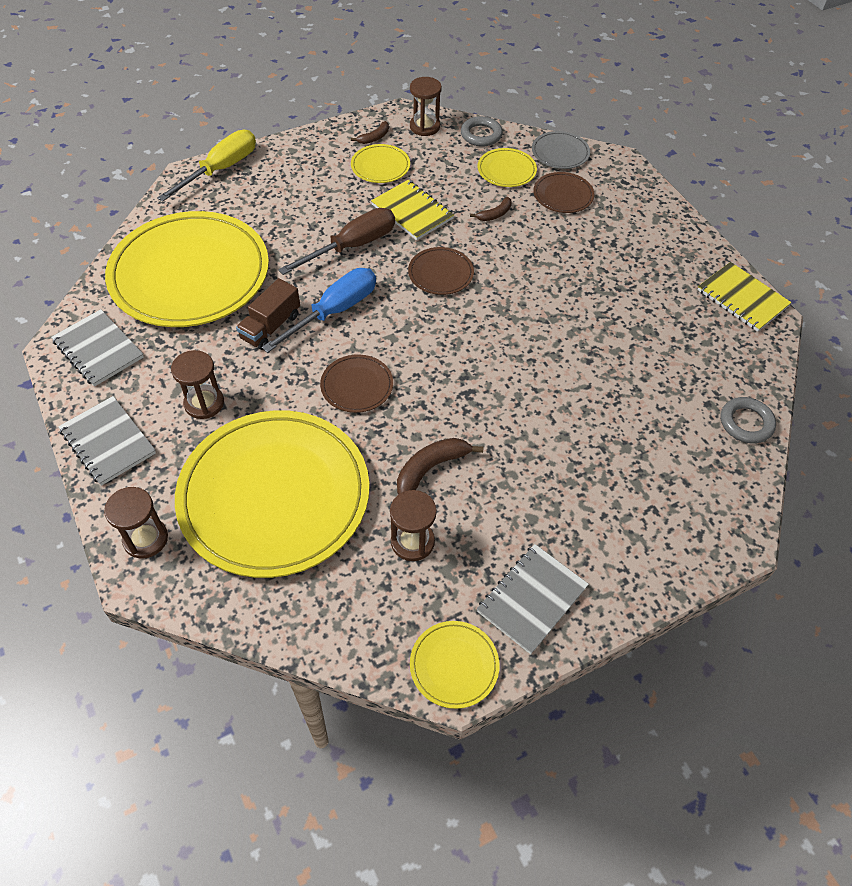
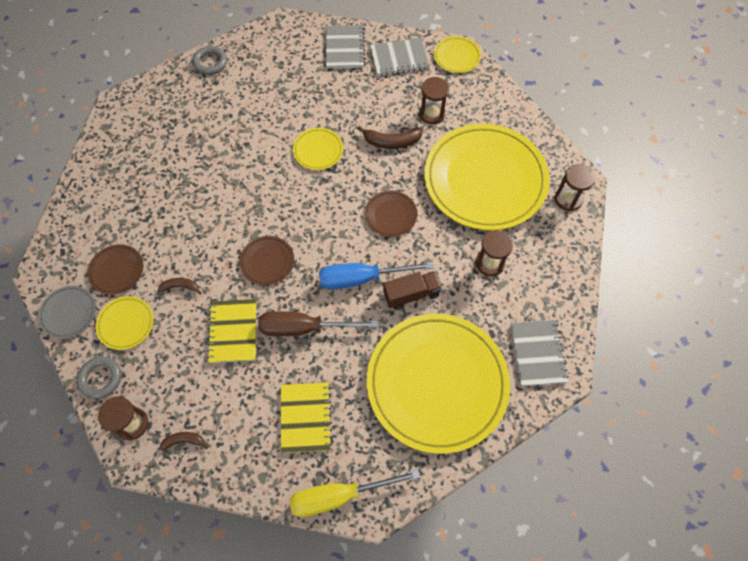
camera: 140 degrees left, 10 degrees up
(108, 442) = (563, 273): grey notebook -> grey notebook (345, 48)
(380, 166) = (211, 400): yellow plate -> yellow plate (318, 150)
(742, 298) = (116, 121): yellow notebook -> yellow notebook (306, 418)

